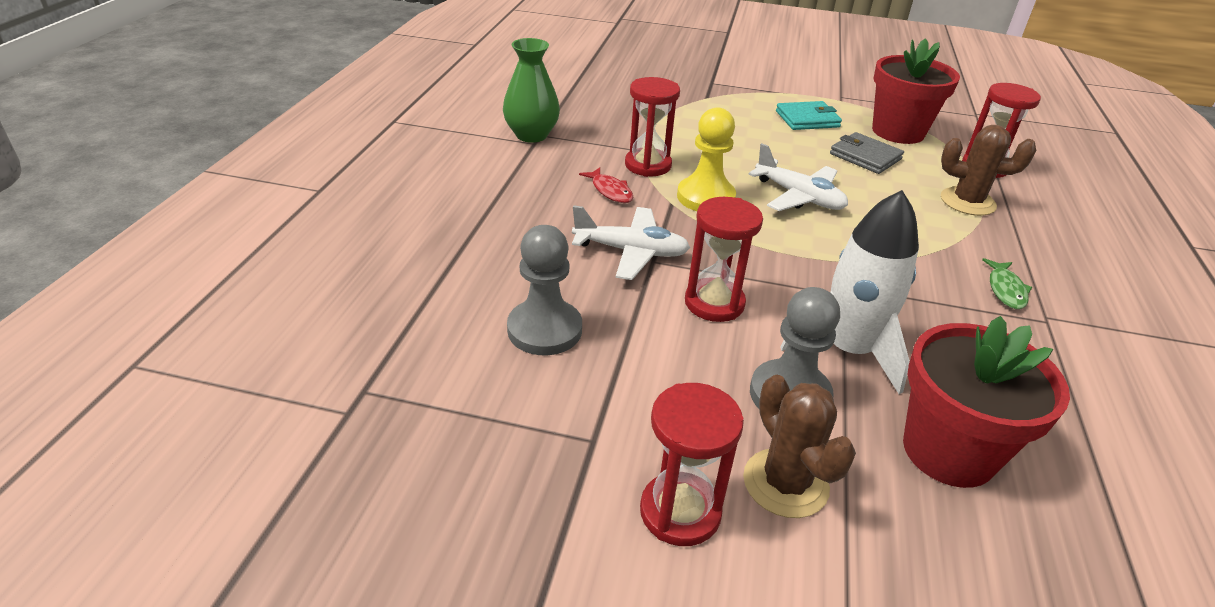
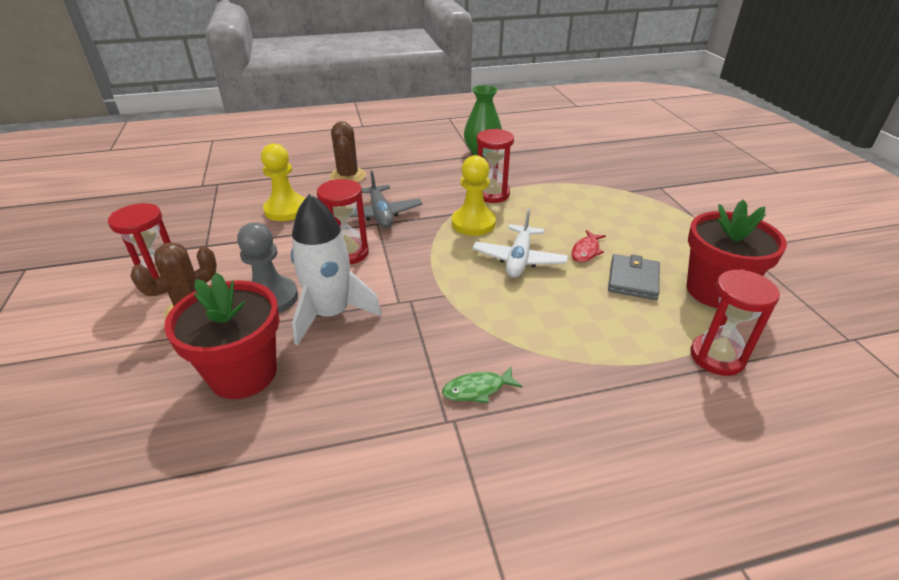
camera: 65 degrees right, 0 degrees up
(544, 330) = (286, 210): grey pawn -> yellow pawn
(610, 191) = (444, 191): red fish -> red fish (586, 251)
(631, 252) = (380, 214): white plane -> grey plane
(807, 119) = (662, 239): turquoise wallet -> none
(967, 202) = (620, 351): brown cactus -> brown cactus (348, 176)

